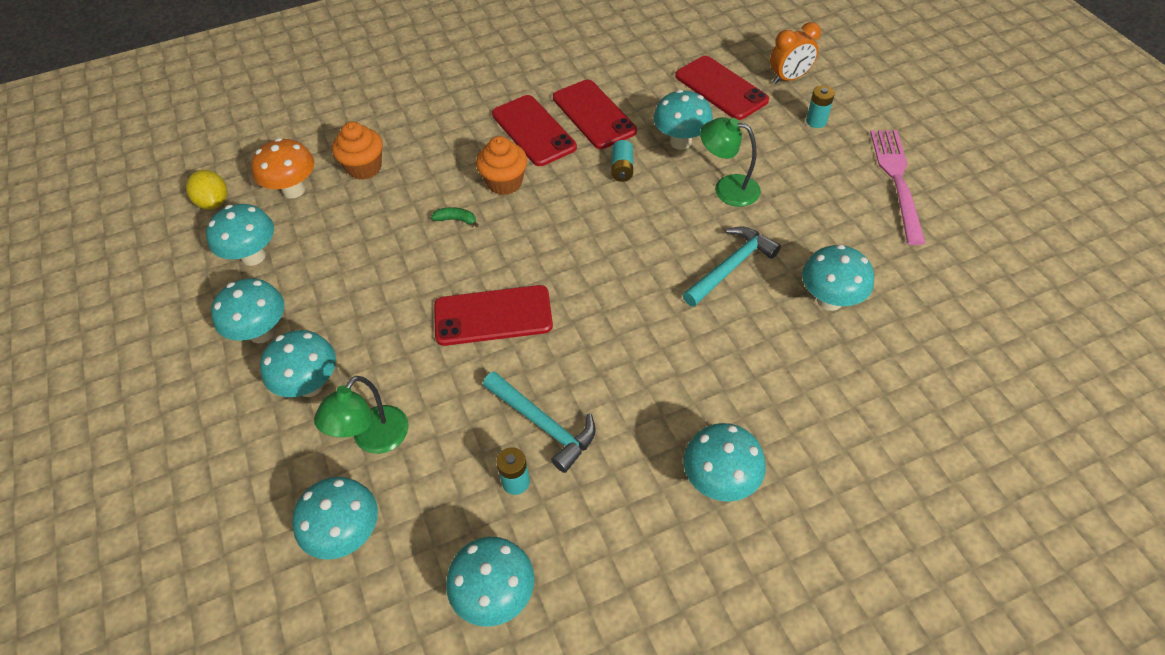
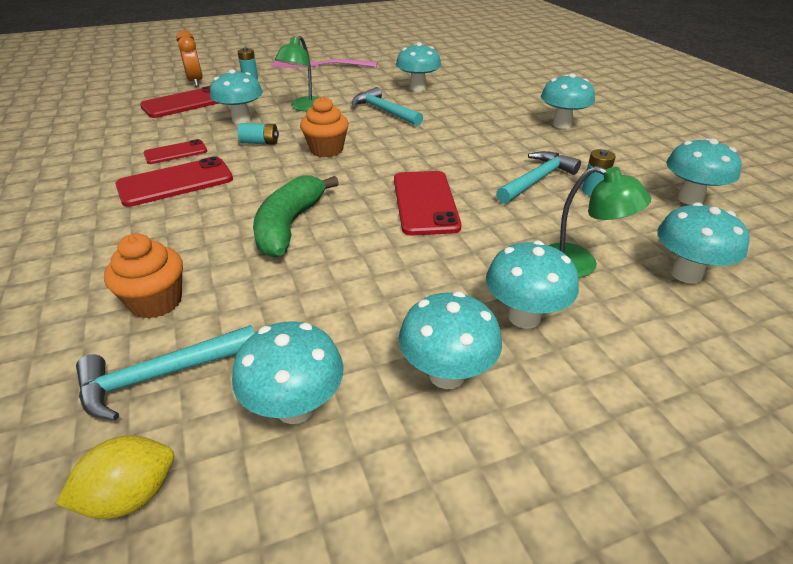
camera: 90 degrees left, 15 degrees down
(293, 190) = (161, 375): orange mushroom -> turquoise hammer
(456, 220) = (289, 226): green banana -> green banana, size x2.49
(504, 182) = (246, 198): orange cupcake -> orange cupcake (326, 150)
(594, 114) = (175, 152): red phone -> red phone, size x0.60

